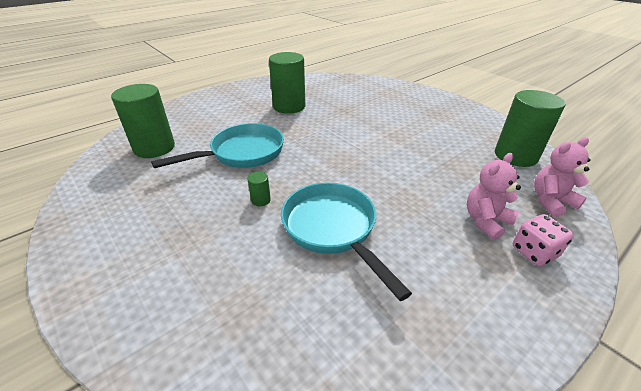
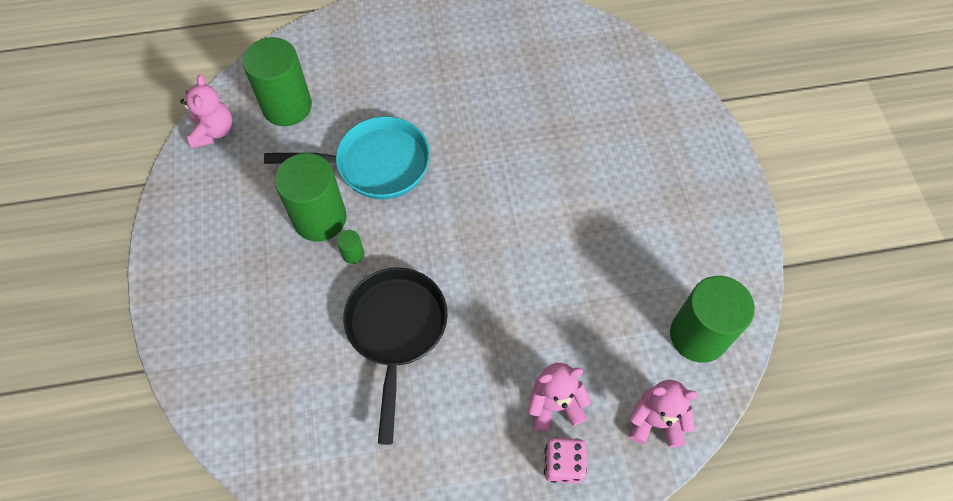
camera: 30 degrees right, 25 degrees up
(95, 176) = (213, 131): none -> pink teddy bear
(289, 106) = (488, 88): green cylinder -> green cylinder (320, 218)
(332, 229) = (396, 331): turquoise pan -> black pan

